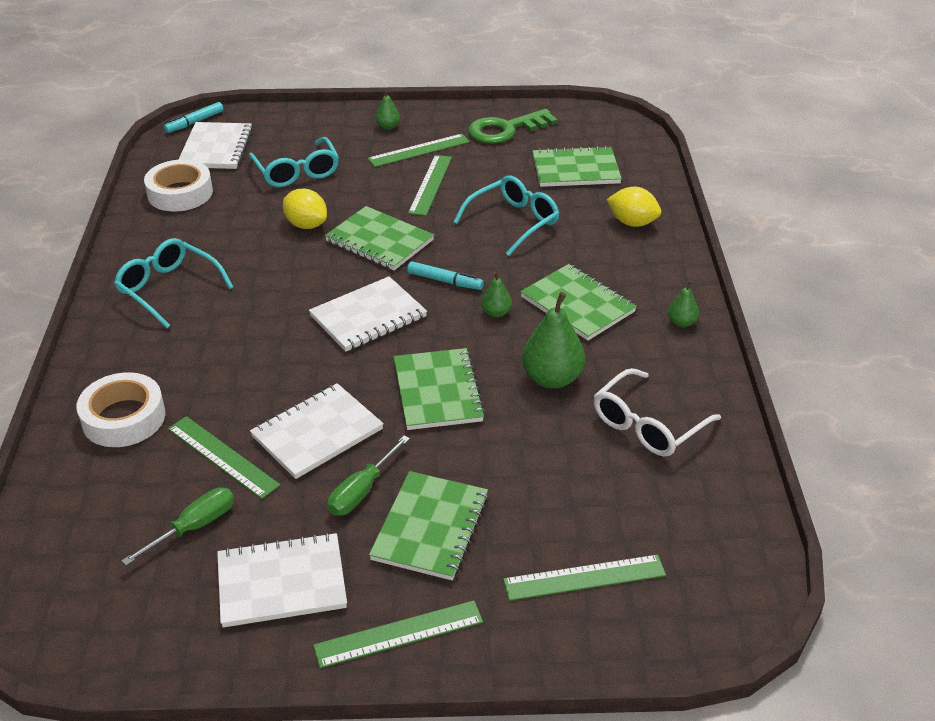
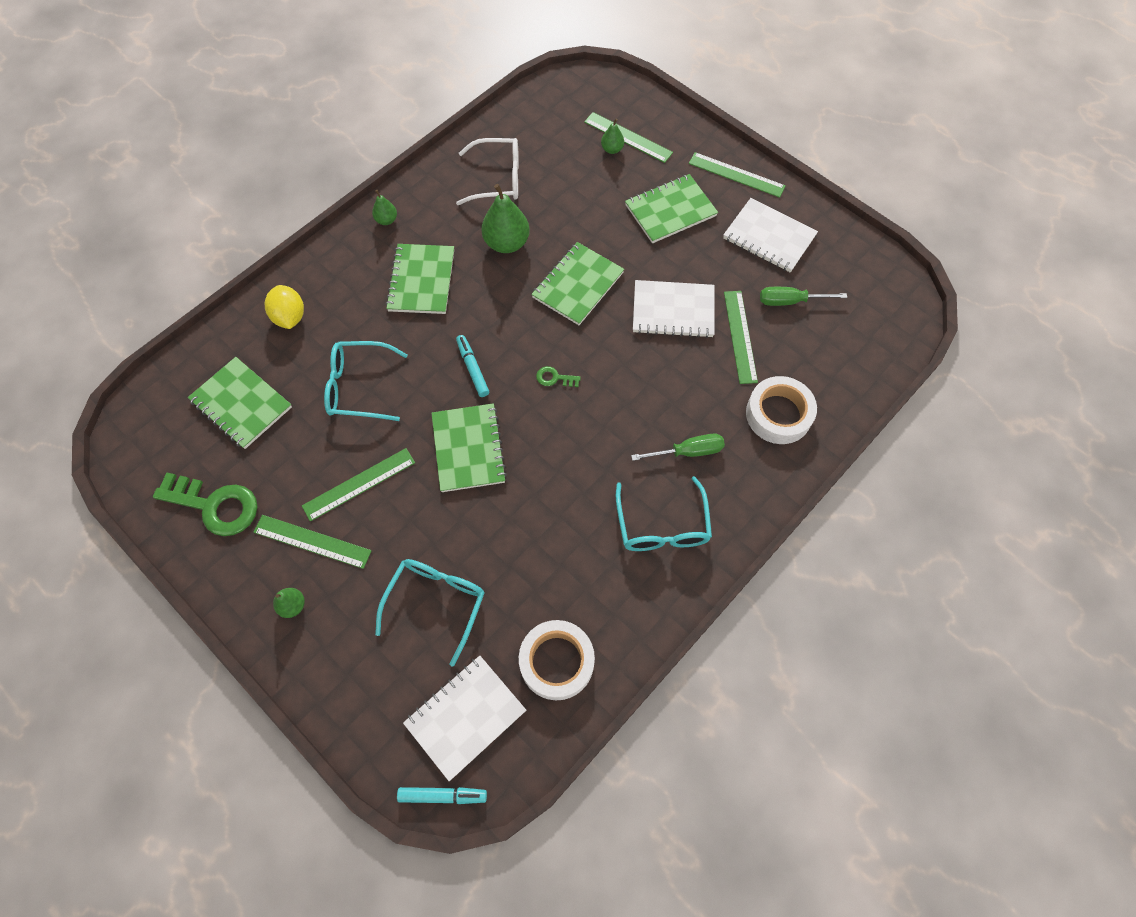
camera: 135 degrees left, 25 degrees up
(306, 225) = (499, 517): yellow lemon -> none
(362, 491) = (684, 255): green screwdriver -> green screwdriver (688, 451)
(368, 316) = (554, 378): white notebook -> green key
(496, 313) = (476, 314): green pear -> green pear (612, 149)

